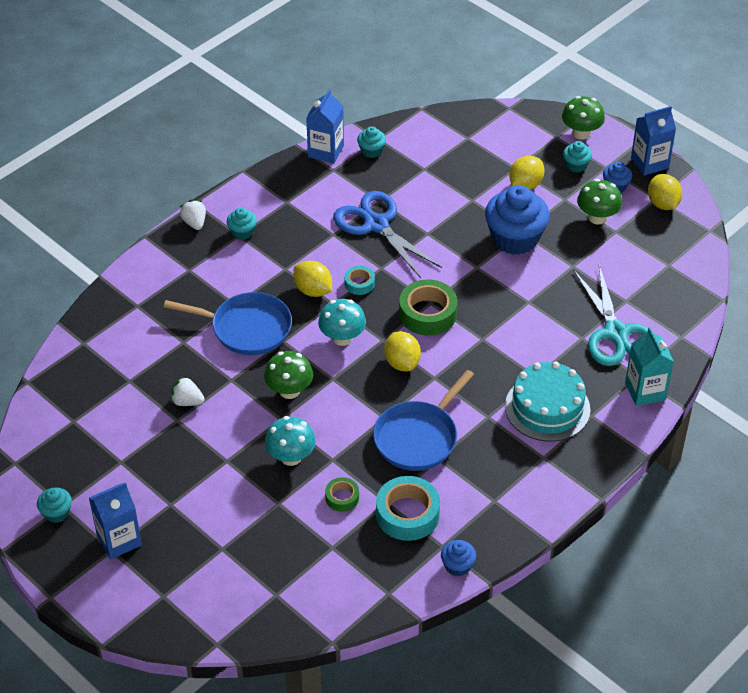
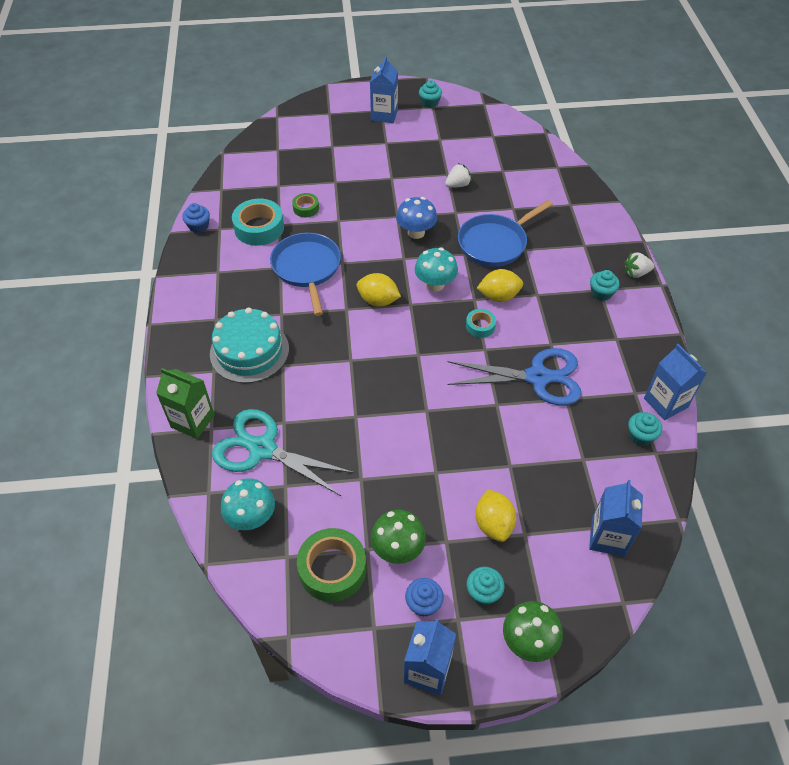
camera: 130 degrees right, 5 degrees up
(194, 223) = (636, 273): white strawberry -> white strawberry turned 150 degrees clockwise
(289, 390) = (416, 232): green mushroom -> blue mushroom
(291, 457) = (362, 204): turquoise mushroom -> turquoise mushroom (251, 517)
(427, 314) = (408, 345): green tape -> green tape (332, 569)
(472, 132) = (608, 537): none -> blue carton
(515, 238) = (433, 461): blue cupcake -> none
(645, 391) = (193, 421): turquoise carton -> green carton
(662, 204) = (361, 626): yellow lemon -> none

